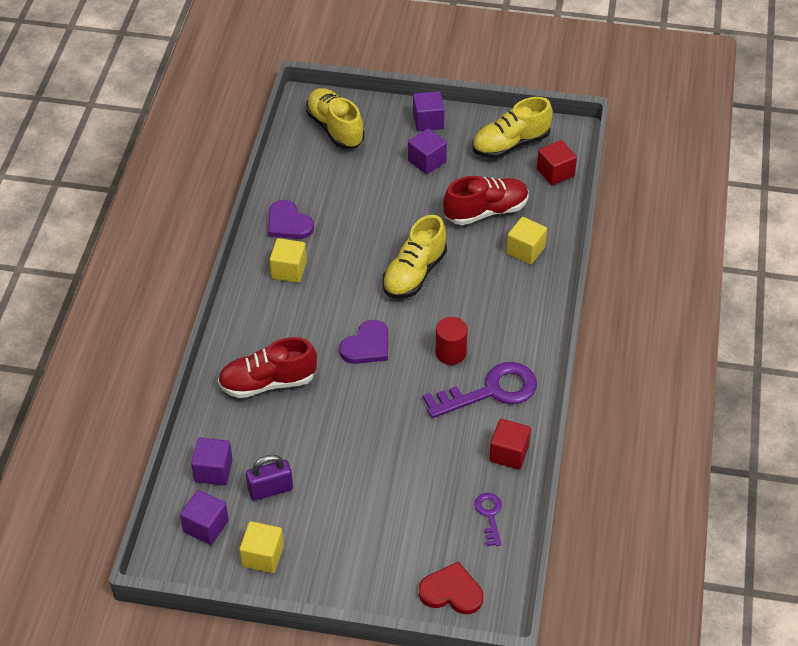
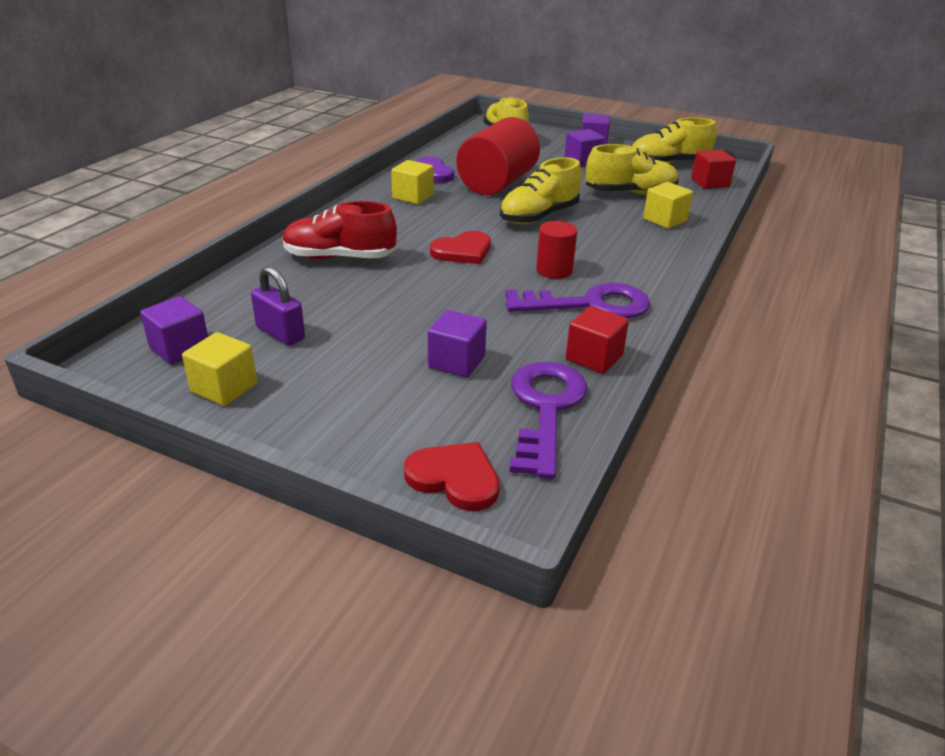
camera: 15 degrees right, 15 degrees down
(213, 470) = (228, 307): purple cube -> purple cube (456, 362)
(270, 489) = (280, 333): purple padlock -> purple padlock turned 45 degrees clockwise
(358, 225) = (497, 183): none -> red cylinder
(367, 345) = (463, 251): purple heart -> red heart
(486, 211) = (630, 193): red shoe -> yellow shoe
(489, 515) = (545, 409): purple key -> purple key, size x2.00

